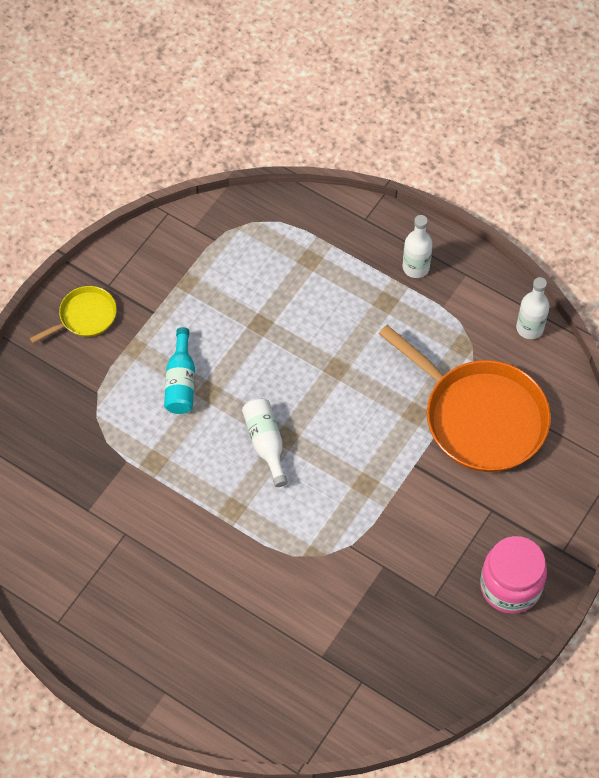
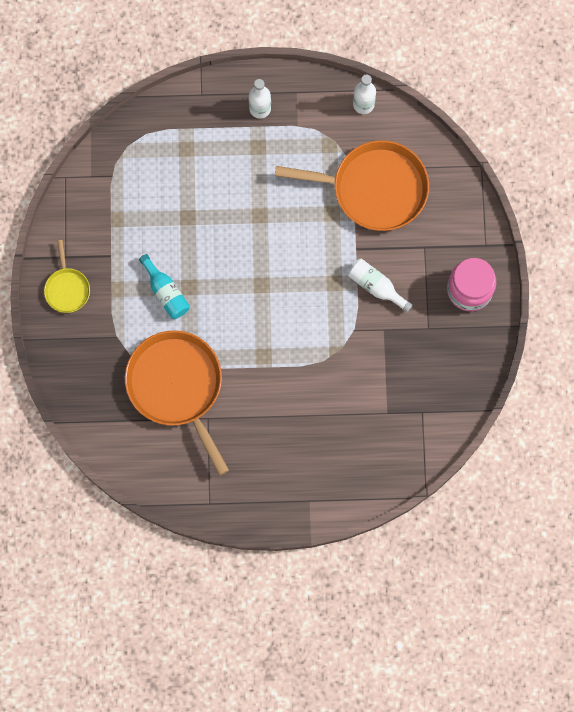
camera: 35 degrees left, 15 degrees up
(85, 316) = (67, 289): yellow pan -> yellow pan turned 150 degrees clockwise
(119, 481) = (177, 386): none -> orange pan
(266, 443) = (252, 298): white bottle -> white bottle (376, 286)

